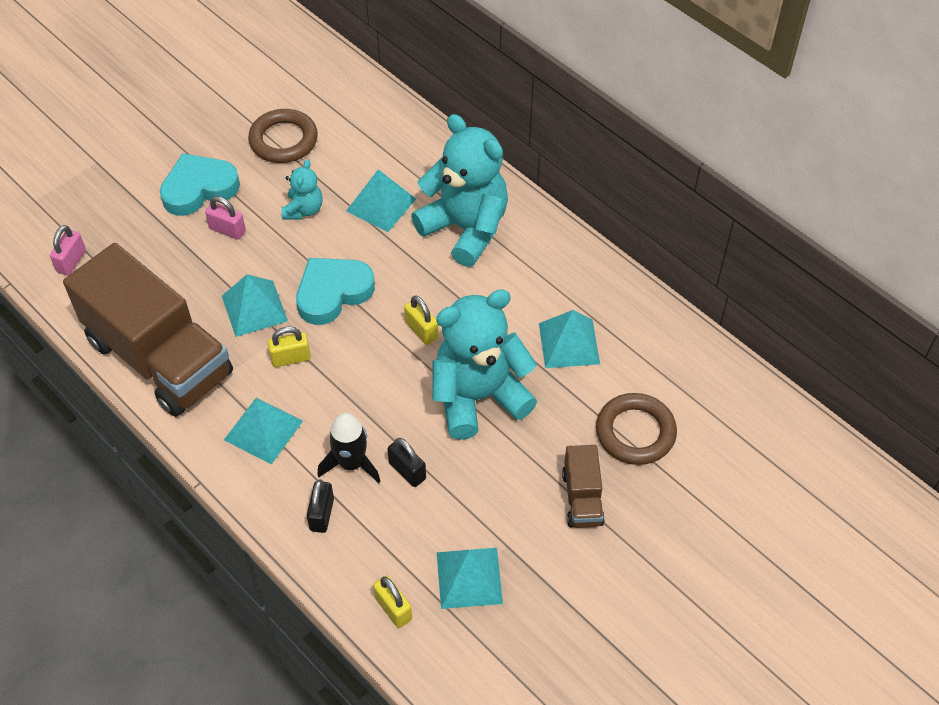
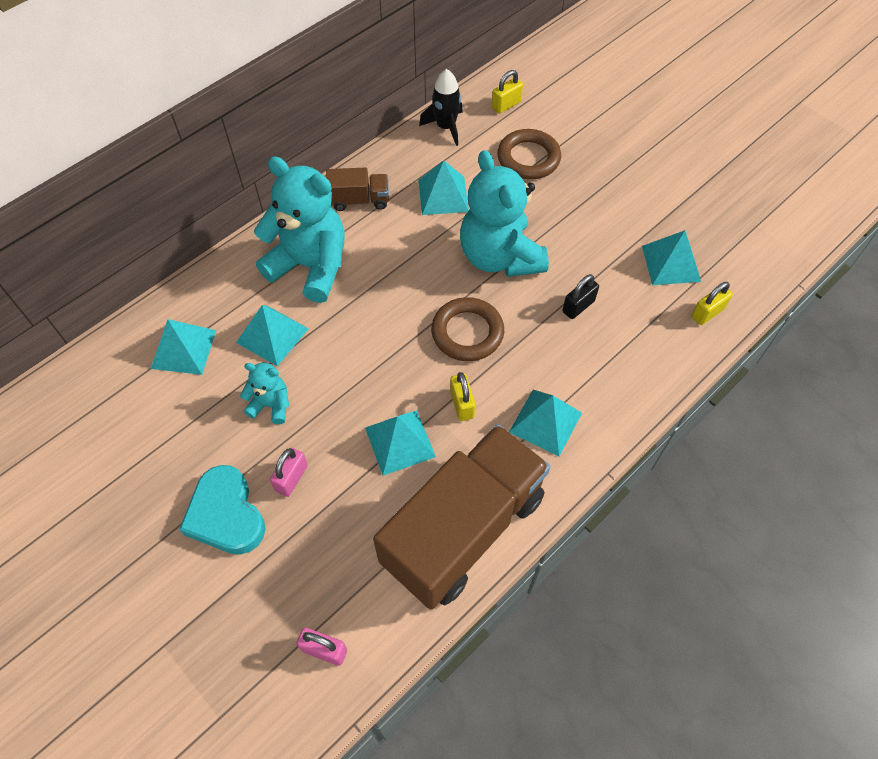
camera: 90 degrees left, 5 degrees up
(283, 140) = (165, 431): brown ring -> brown ring (467, 332)
(322, 514) = (629, 368): black padlock -> none
(333, 293) = (382, 372): turquoise heart -> none
(351, 463) = (575, 348): black rocket -> black rocket (445, 127)
(369, 142) = (183, 349): none -> turquoise pyramid
(421, 330) = (429, 299): yellow padlock -> yellow padlock (506, 105)
(465, 228) = (310, 266): turquoise teddy bear -> turquoise teddy bear turned 75 degrees clockwise
(582, 498) = (591, 192): brown truck -> brown truck (359, 200)

